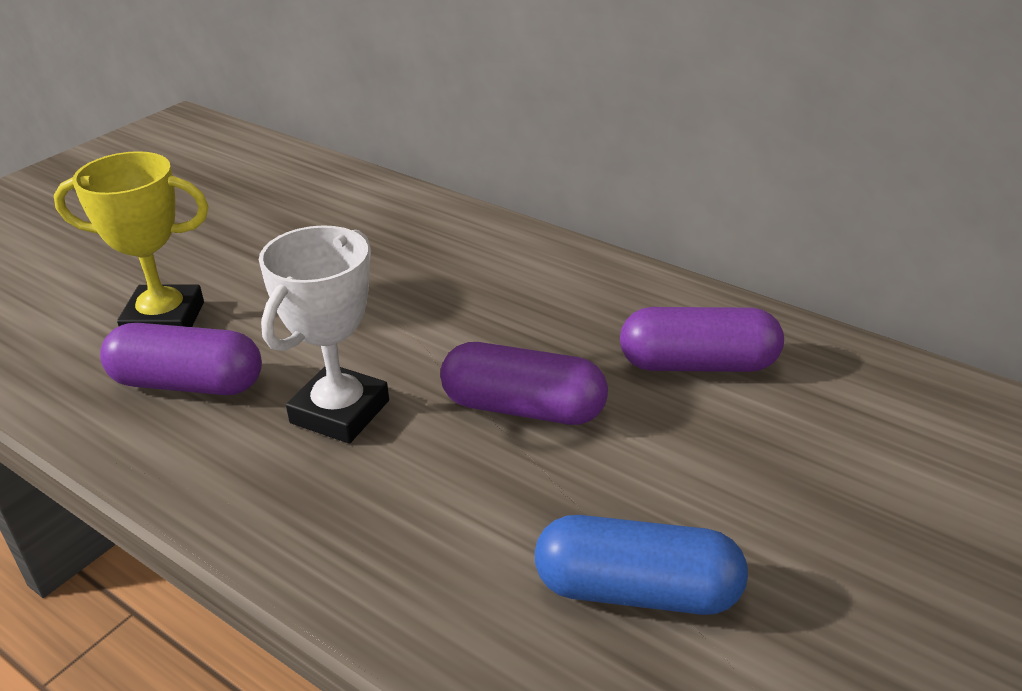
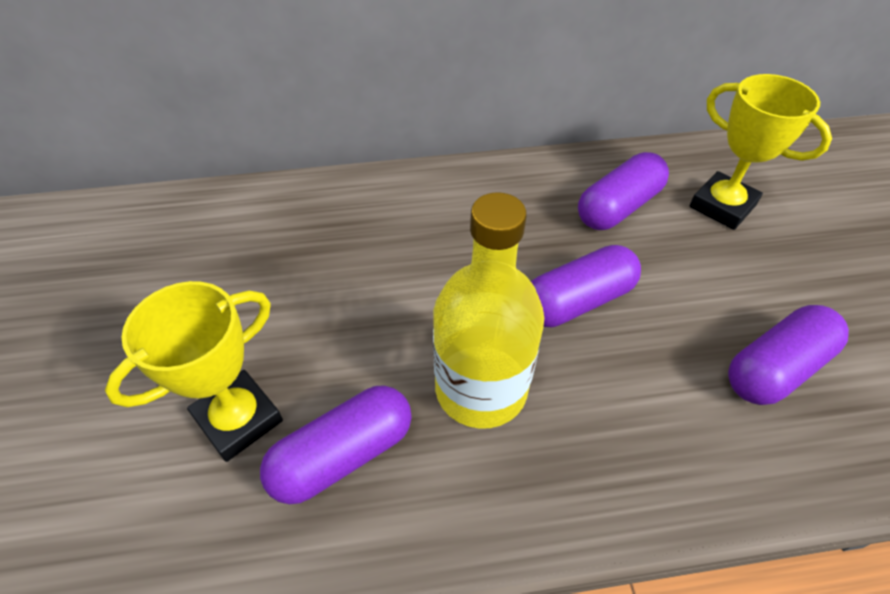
camera: 45 degrees left, 15 degrees up
(340, 412) = (481, 389): white trophy -> yellow bottle
(637, 590) = (775, 368): blue capsule -> purple capsule
(832, 431) = (722, 206): none -> yellow trophy

